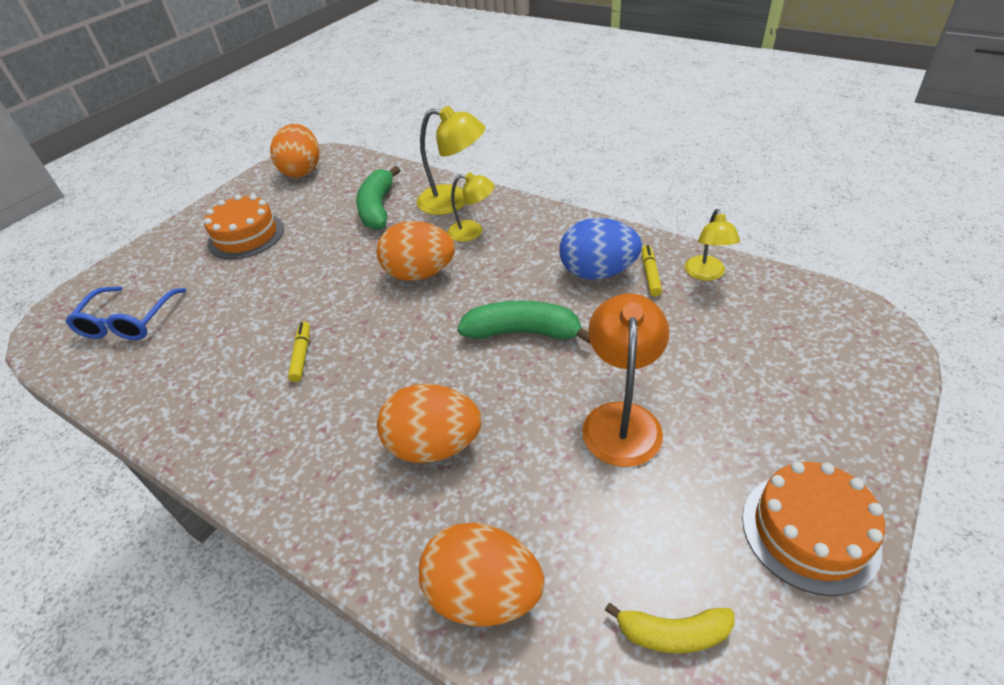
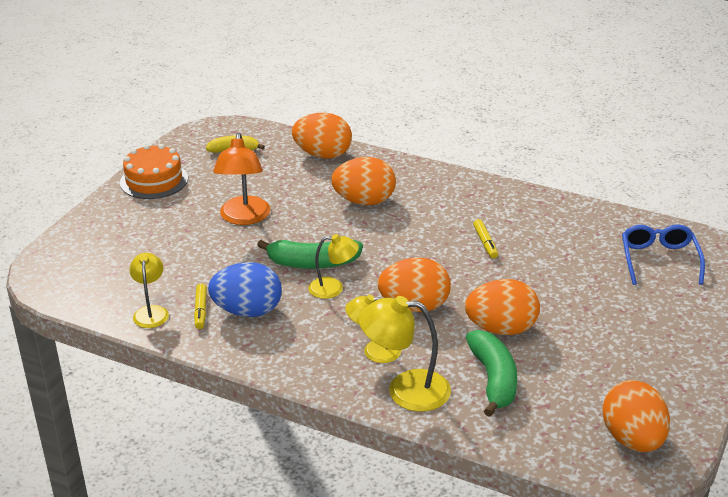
camera: 170 degrees right, 10 degrees down
(246, 236) = (625, 342): orange cake -> none
(346, 249) = (501, 329): none -> orange egg
(502, 297) = (333, 288): none -> yellow lamp

